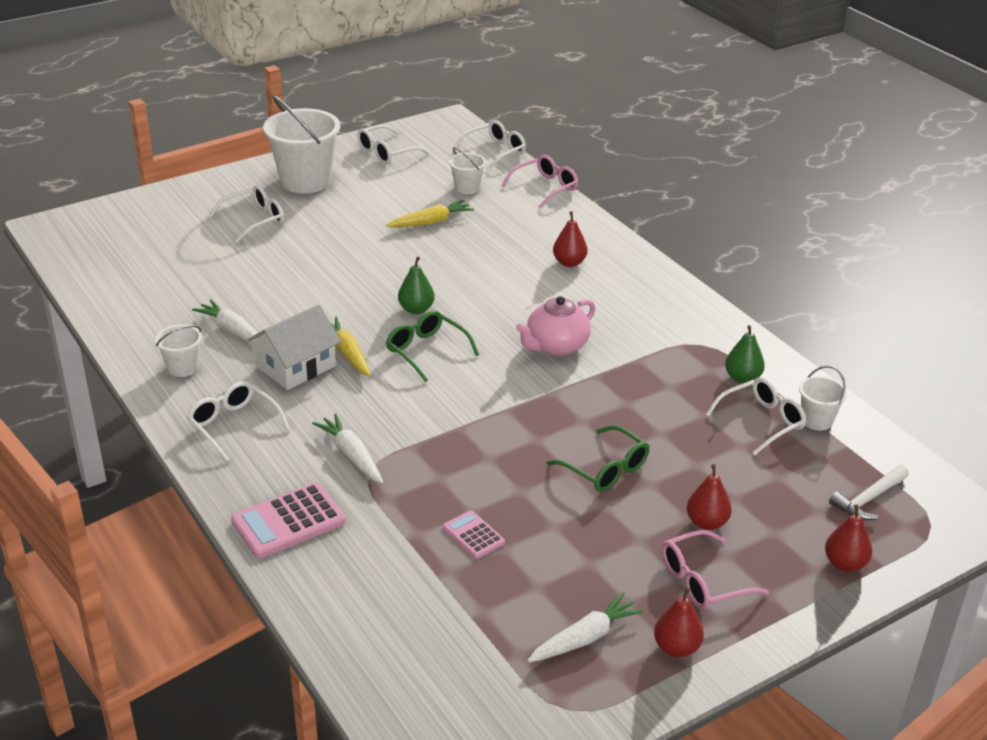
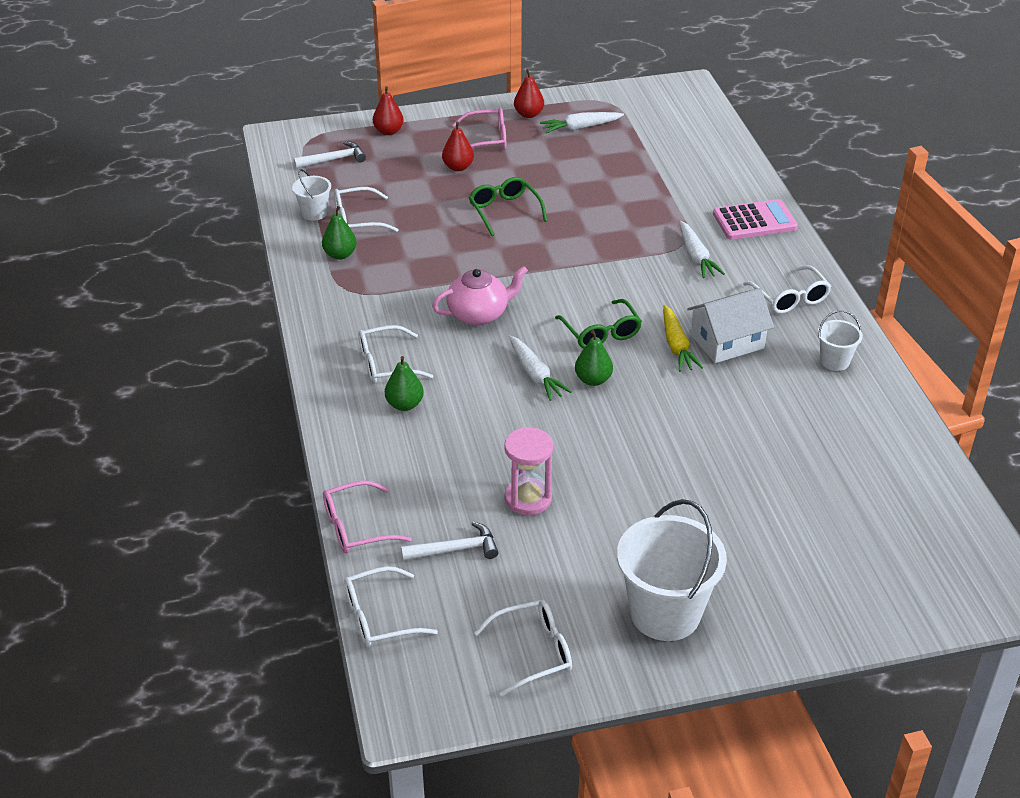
camera: 160 degrees left, 5 degrees up
(233, 331) = (783, 391): white carrot -> white carrot (535, 374)
(255, 220) = (744, 550): white glasses -> white glasses (385, 364)
(430, 222) = (528, 498): yellow carrot -> pink hourglass
(467, 188) = (456, 549): white bucket -> white hammer
(473, 535) = (624, 189): pink calculator -> none
(569, 263) = (404, 404): red pear -> green pear

